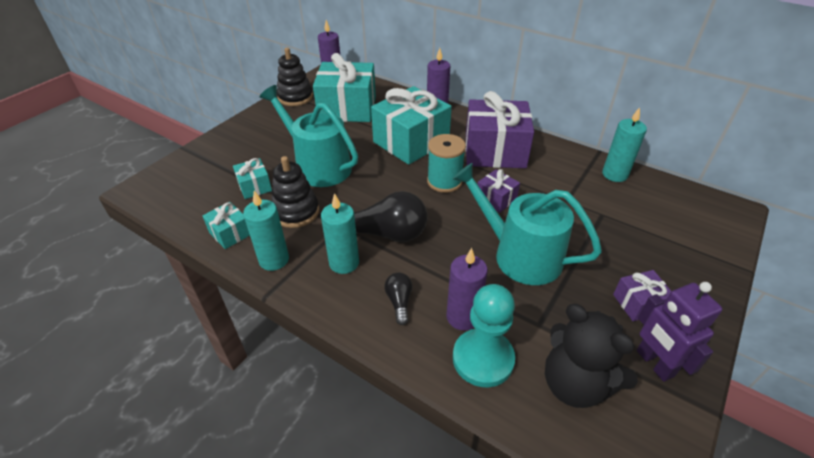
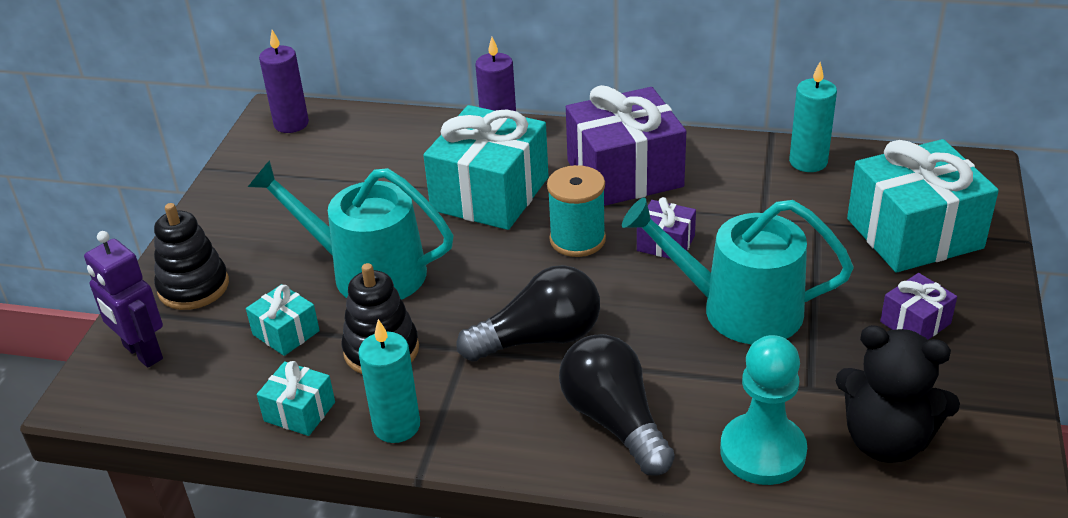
camera: 20 degrees left, 5 degrees down
(295, 97) = (247, 171): black stacking toy -> black stacking toy (193, 287)
(344, 263) = (504, 397): turquoise candle -> none
(347, 108) = (351, 167): turquoise gift -> turquoise gift (914, 233)
(399, 302) = (614, 421): black light bulb -> black light bulb, size x2.01
(462, 317) = (709, 411): purple candle -> none
(654, 363) = (964, 386): purple robot -> purple robot (142, 353)

